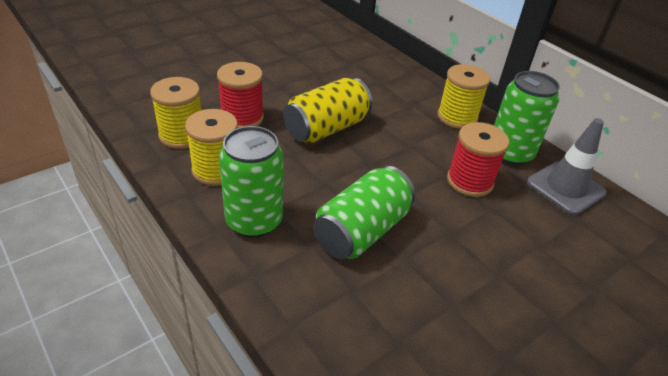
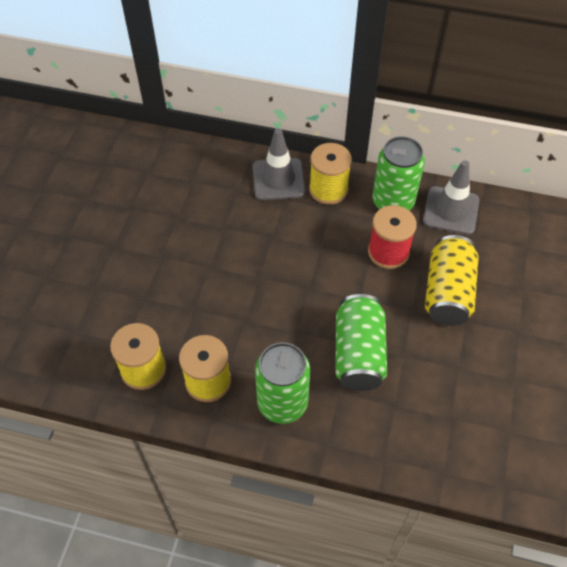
camera: 35 degrees left, 15 degrees up
(242, 118) = (170, 314): red spool -> none
(326, 128) = (245, 275): yellow can -> yellow can (447, 292)
(420, 92) = (278, 179): none -> grey traffic cone

